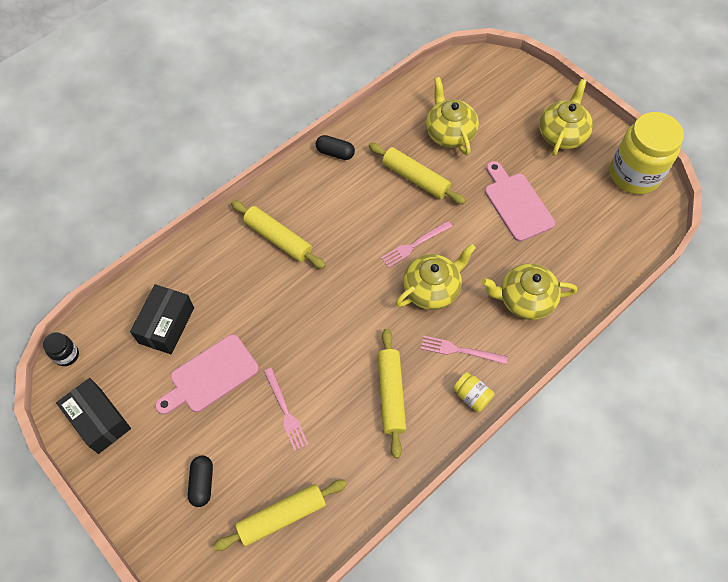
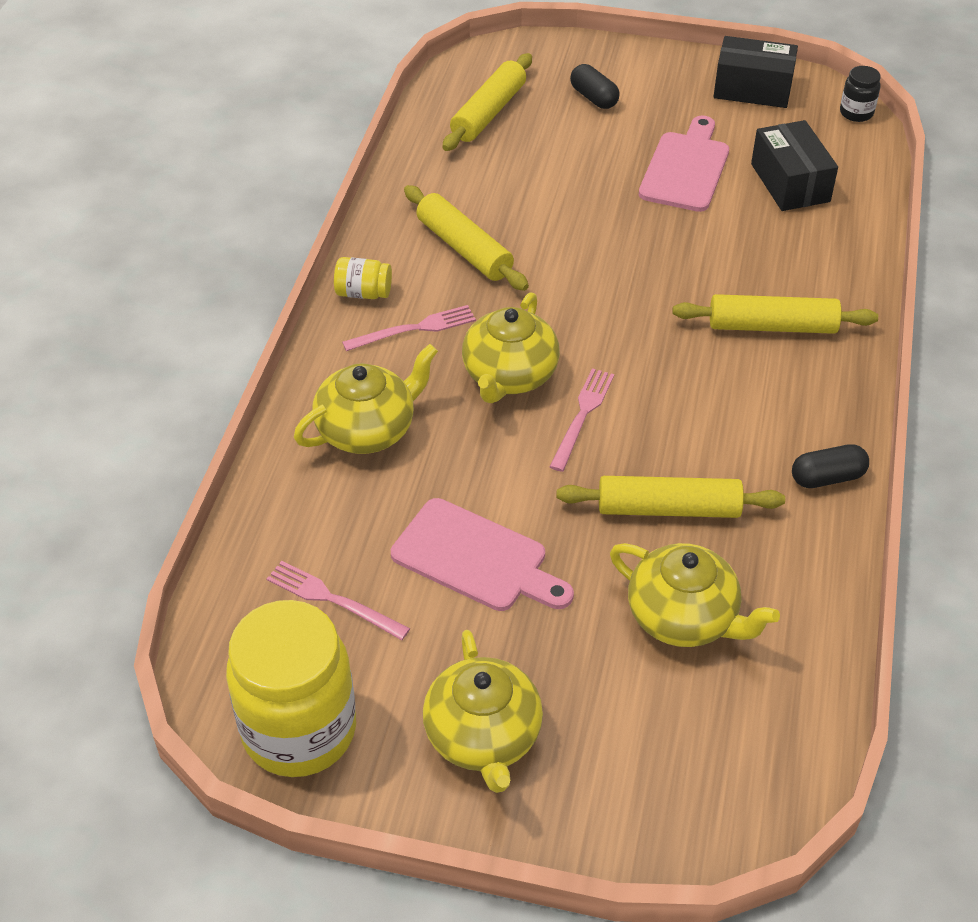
camera: 145 degrees right, 15 degrees down
(285, 411) = (570, 180): pink fork -> pink fork (333, 600)

